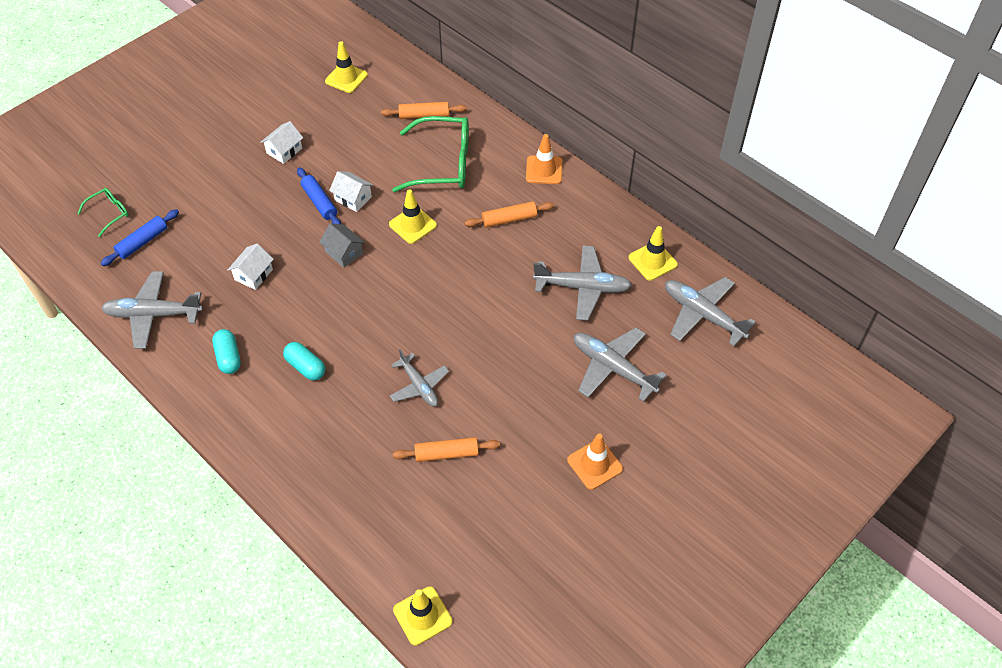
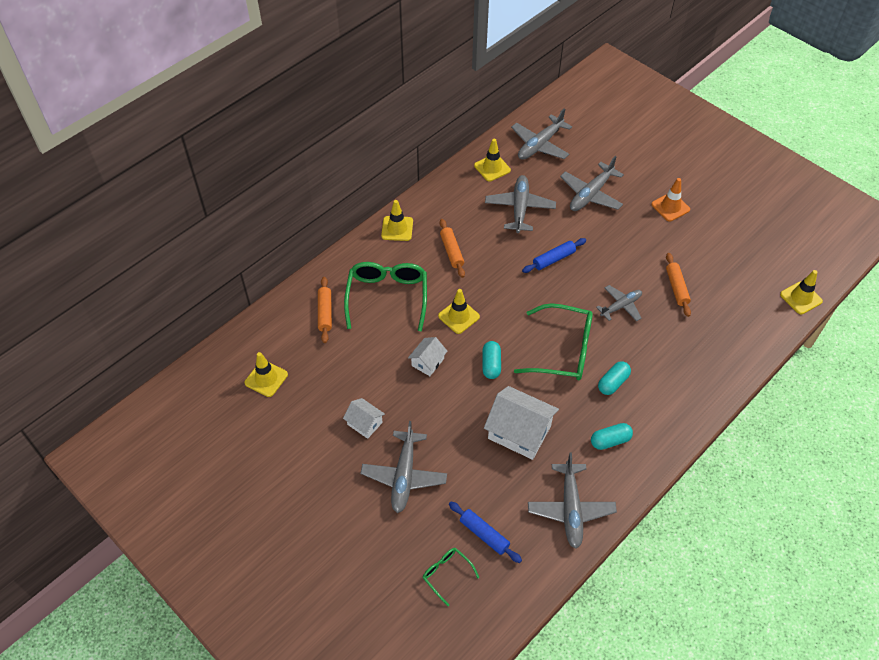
camera: 90 degrees left, 0 degrees up
(219, 181) = (404, 476): none -> grey plane
(253, 275) = (519, 432): white house -> white house, size x1.85
(319, 202) = (432, 388): blue rolling pin -> blue rolling pin (553, 259)
(344, 252) = (491, 364): grey house -> turquoise capsule
(357, 320) = (562, 350): none -> green glasses
(544, 170) = (397, 228): orange traffic cone -> yellow traffic cone

